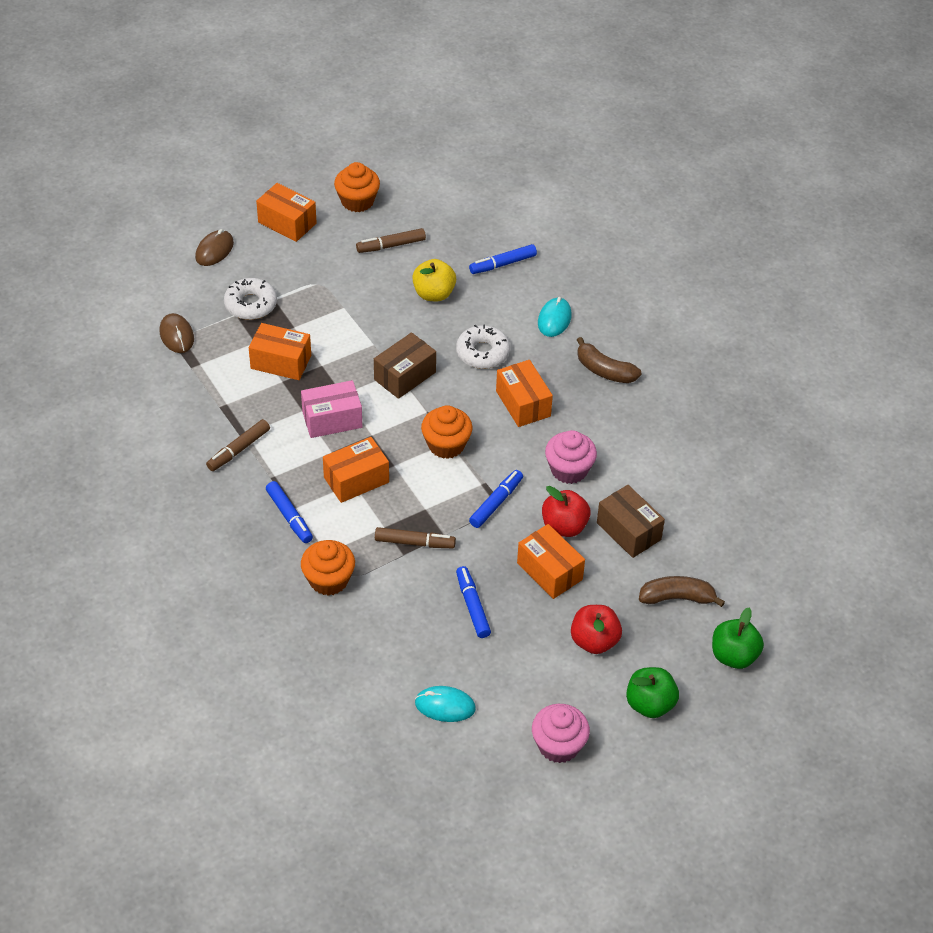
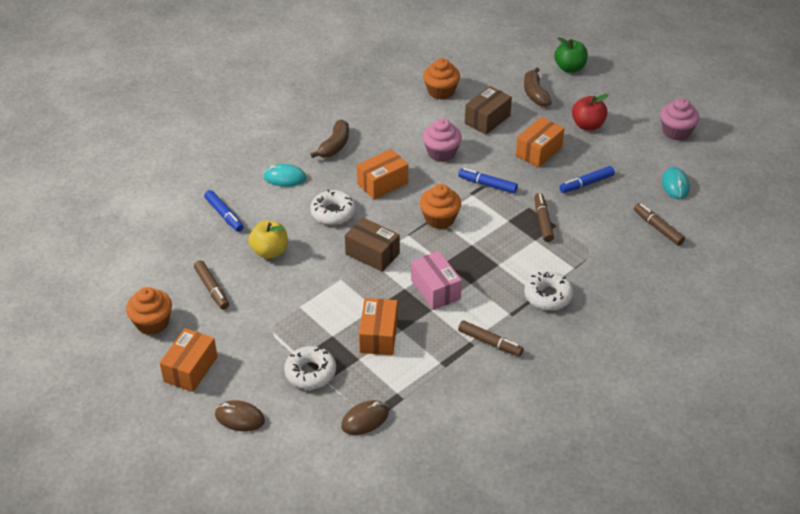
camera: 100 degrees left, 5 degrees down
(289, 516) = (548, 296): blue marker -> white donut
(328, 580) = (598, 261): orange cupcake -> orange cupcake (441, 91)
(356, 480) = (494, 263): orange box -> none
(368, 659) = (658, 228): none -> brown marker
(564, 526) = (495, 149): red apple -> none
(650, 704) = (624, 98): green apple -> none

